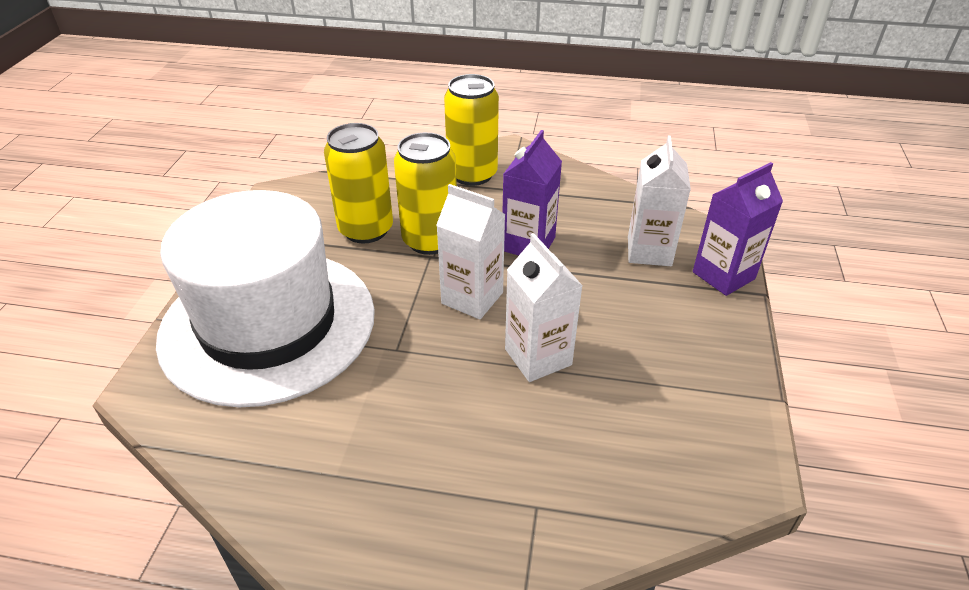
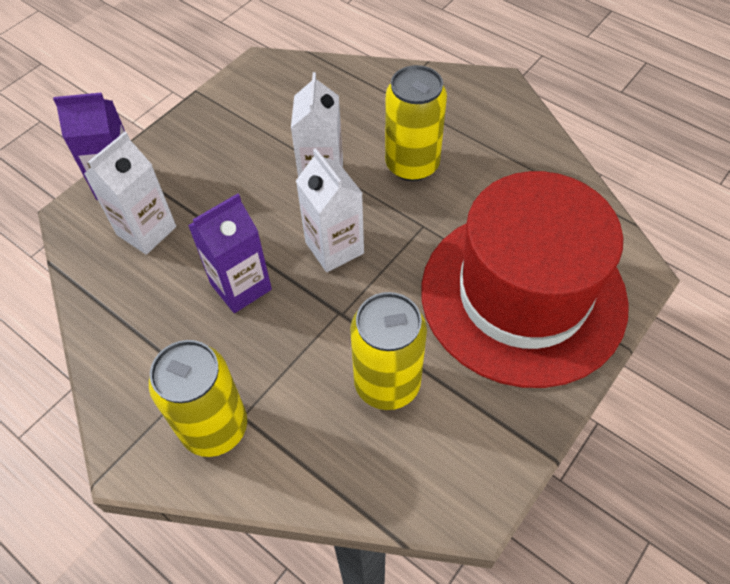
camera: 150 degrees left, 15 degrees up
(268, 324) = (523, 295): white hat -> red hat
(430, 240) = (329, 335): yellow can -> yellow can (412, 164)

